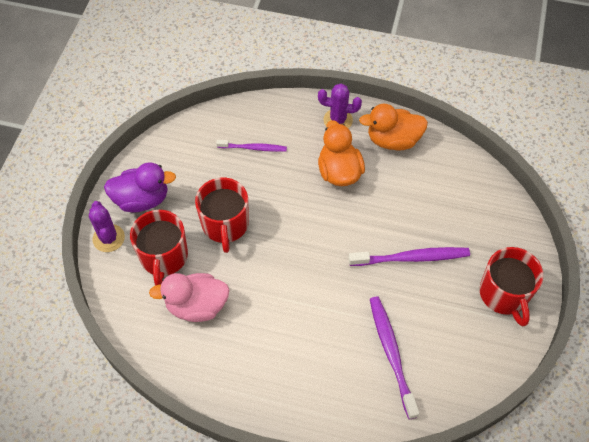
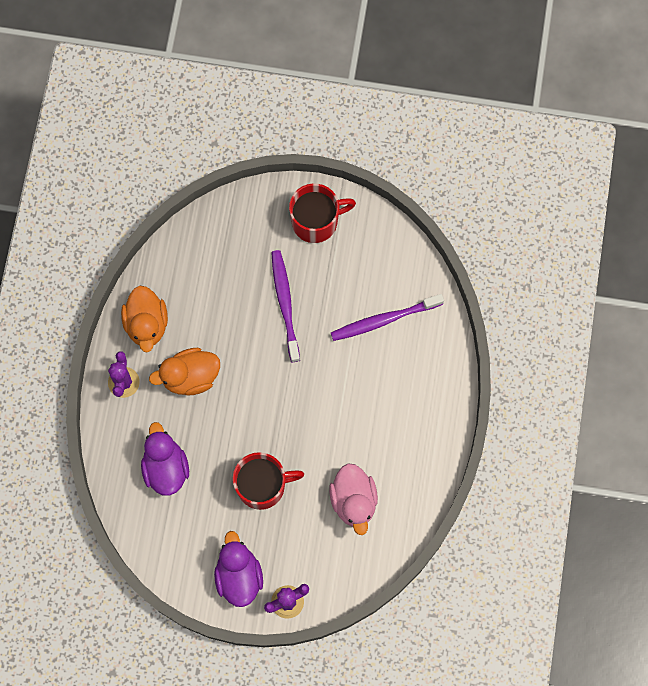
camera: 95 degrees left, 15 degrees up
(164, 257) = (304, 541): red mug -> none
(253, 148) = (166, 468): purple toothbrush -> purple duck

